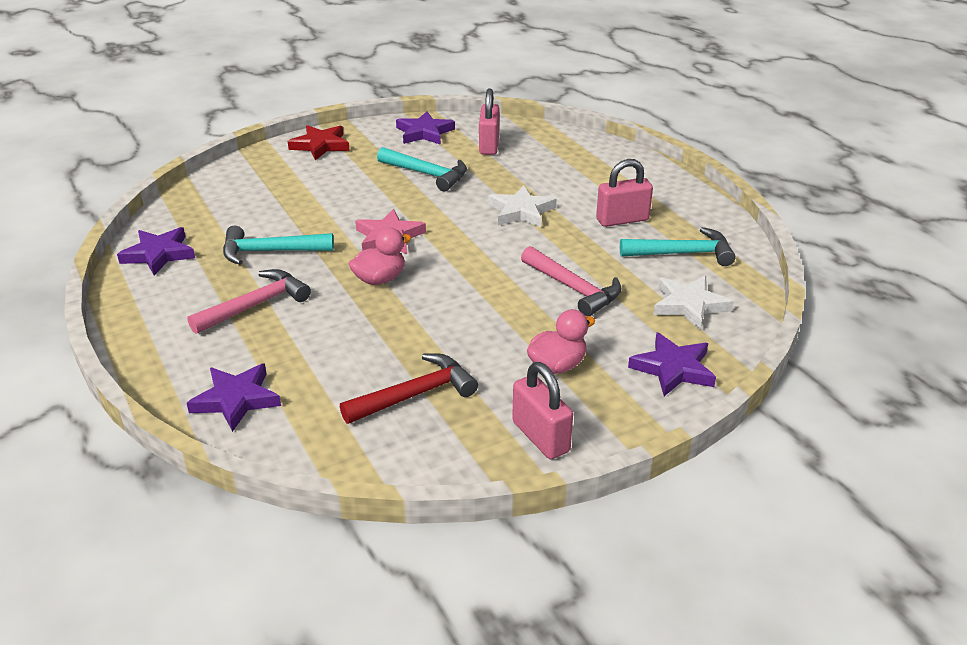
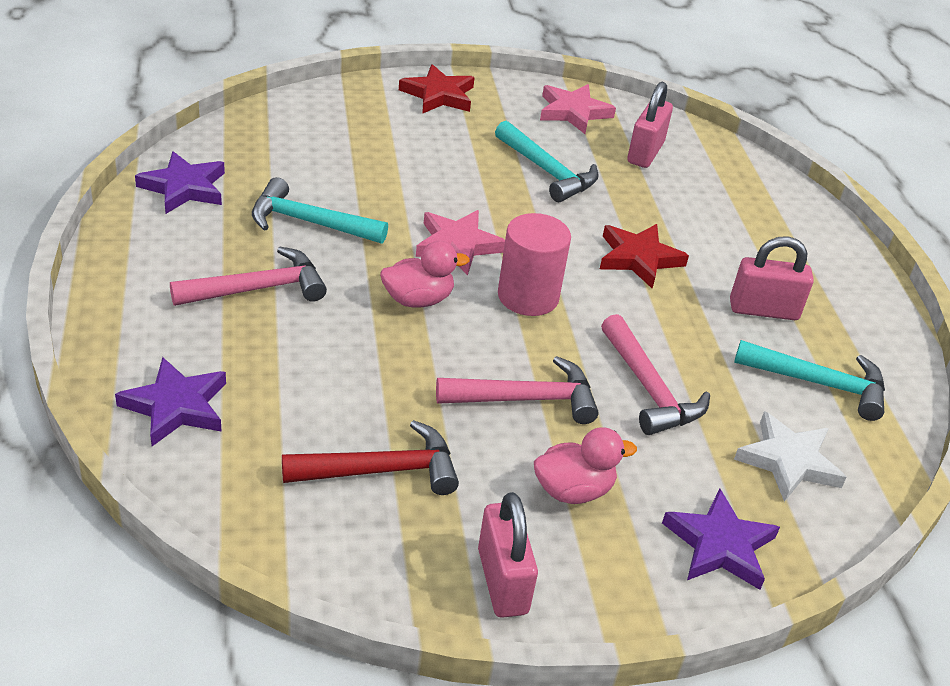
camera: 15 degrees right, 5 degrees up
(424, 132) = (573, 112): purple star -> pink star
(458, 255) = (528, 296): none -> pink cylinder
(493, 320) = (526, 399): none -> pink hammer
(521, 211) = (639, 258): white star -> red star

